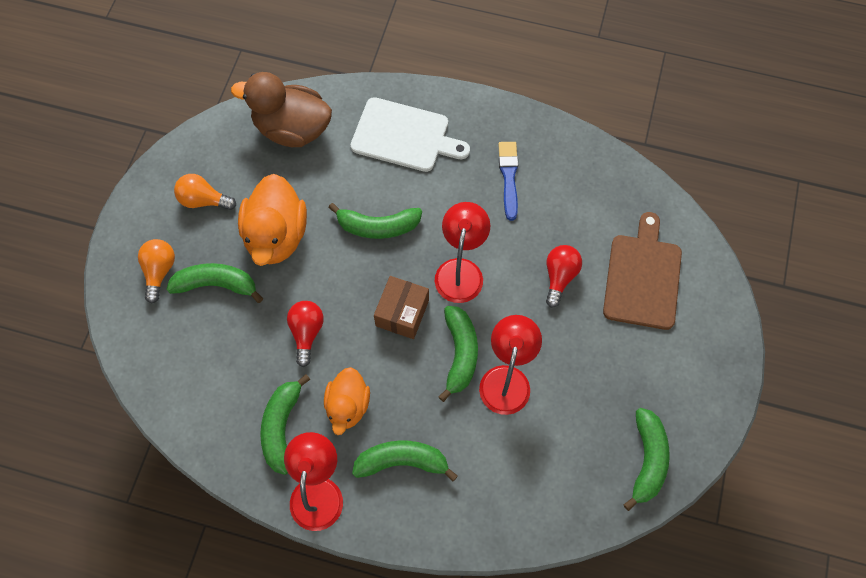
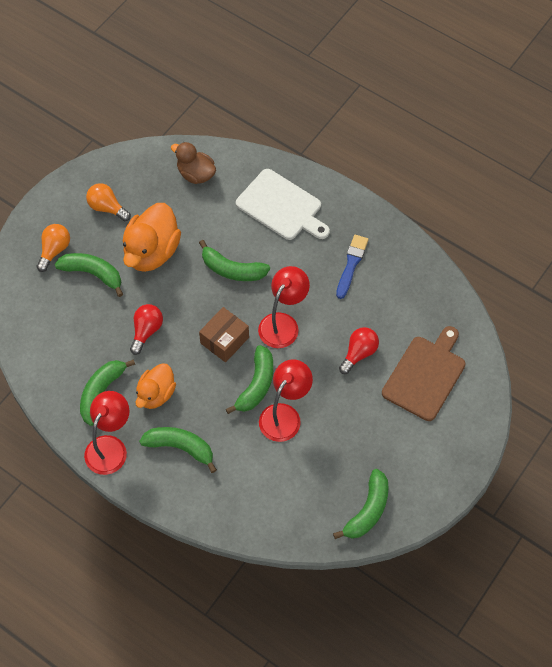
camera: 20 degrees right, 5 degrees down
(292, 129) = (196, 174): brown duck -> brown duck, size x0.63

